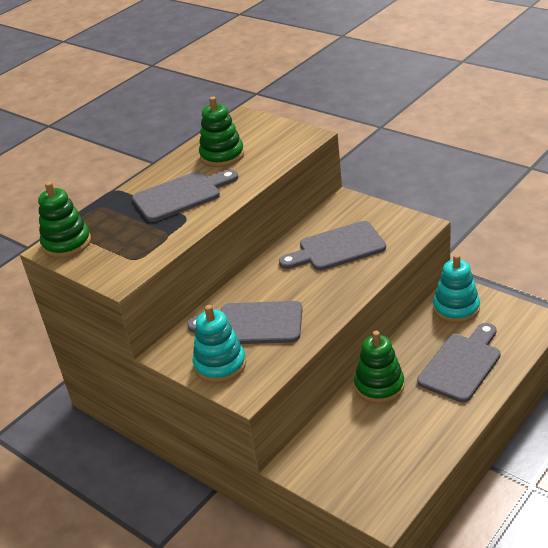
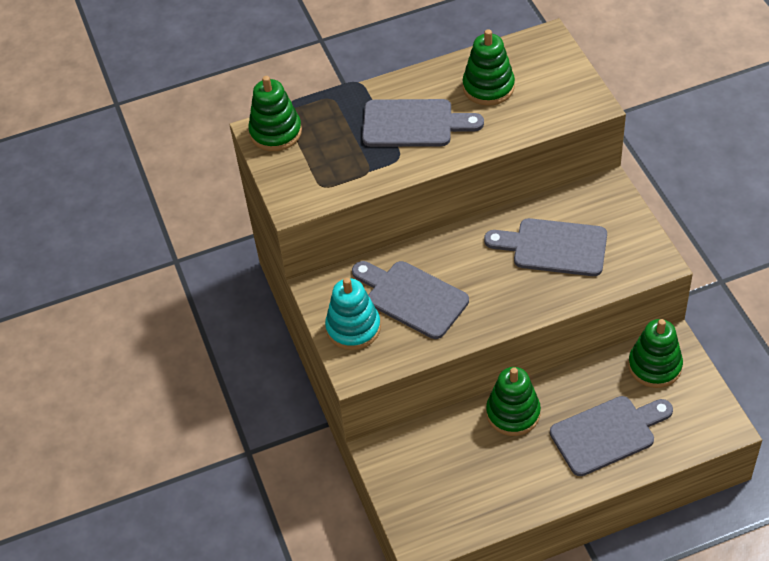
camera: 30 degrees right, 15 degrees up
(456, 308) = (654, 366): turquoise stacking toy -> green stacking toy

